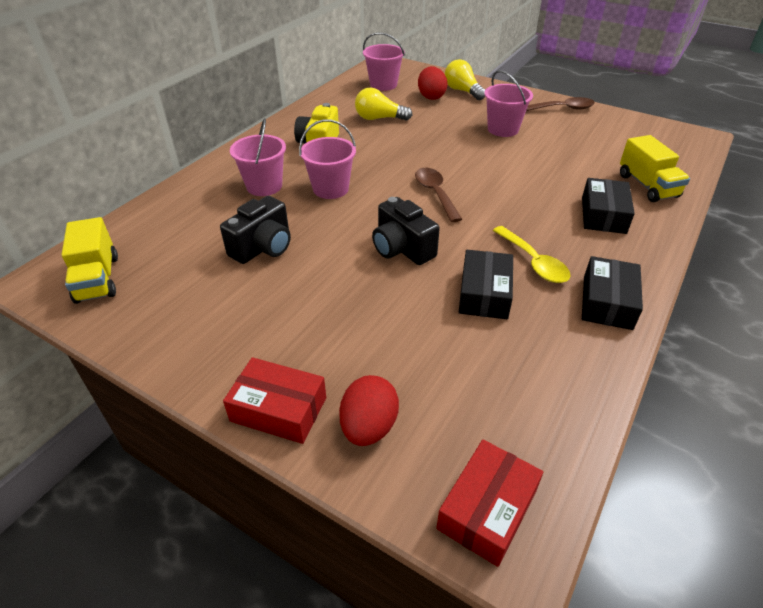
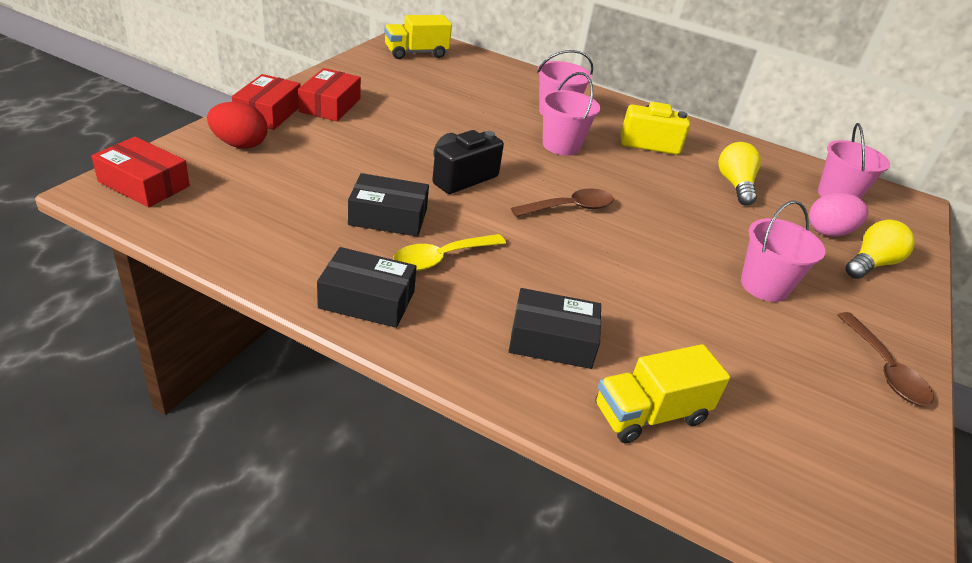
camera: 80 degrees right, 5 degrees down
(254, 350) = (330, 105): none -> red box
(263, 247) = (458, 111): black camera -> none
(431, 97) = (828, 232): red egg -> pink egg

